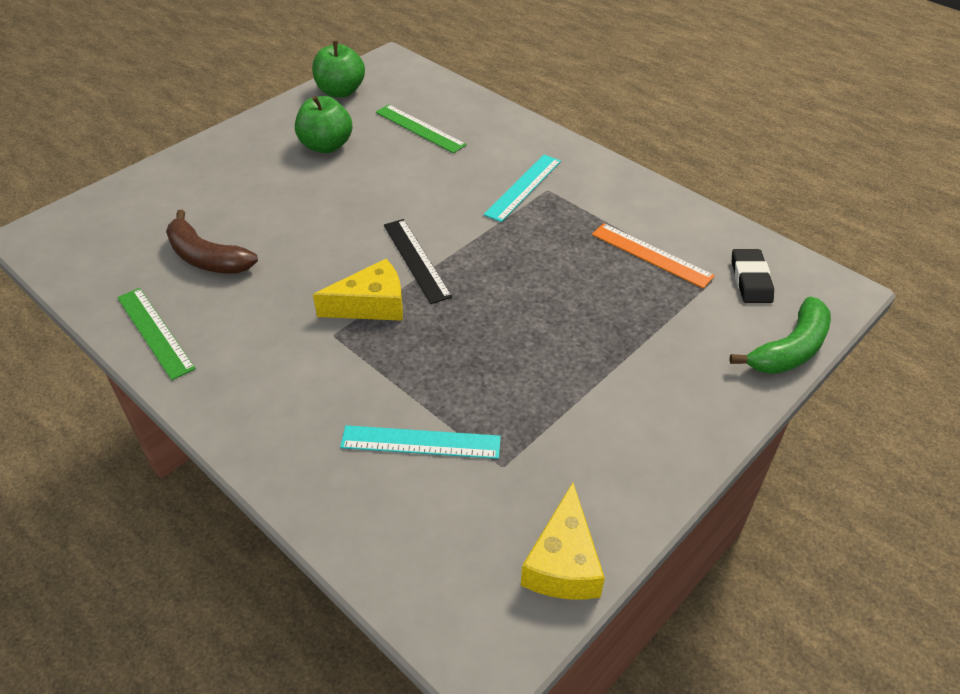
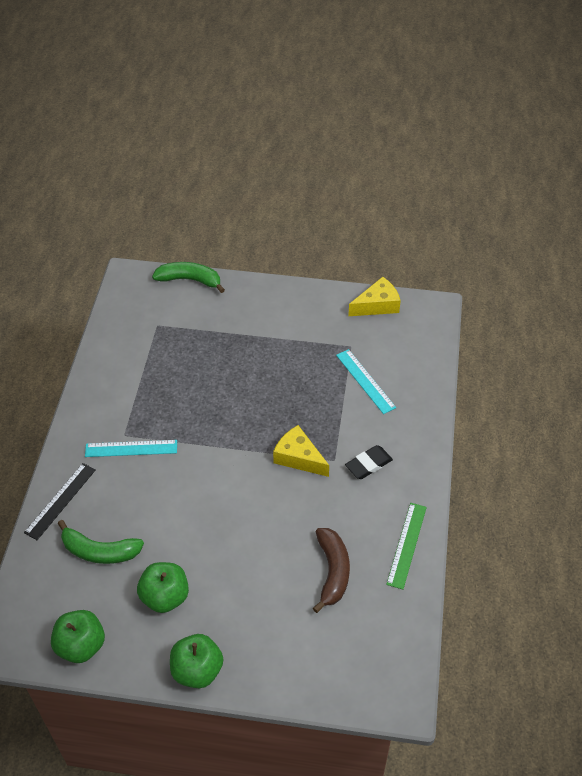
camera: 125 degrees left, 5 degrees up
(237, 137) = (197, 670): none -> green apple
(416, 260) = (245, 461): black ruler -> black ruler (60, 500)
(420, 128) = (99, 551): green ruler -> green banana
(651, 255) = (154, 358): orange ruler -> none
(750, 280) = (145, 310): black eraser -> black eraser (368, 464)

